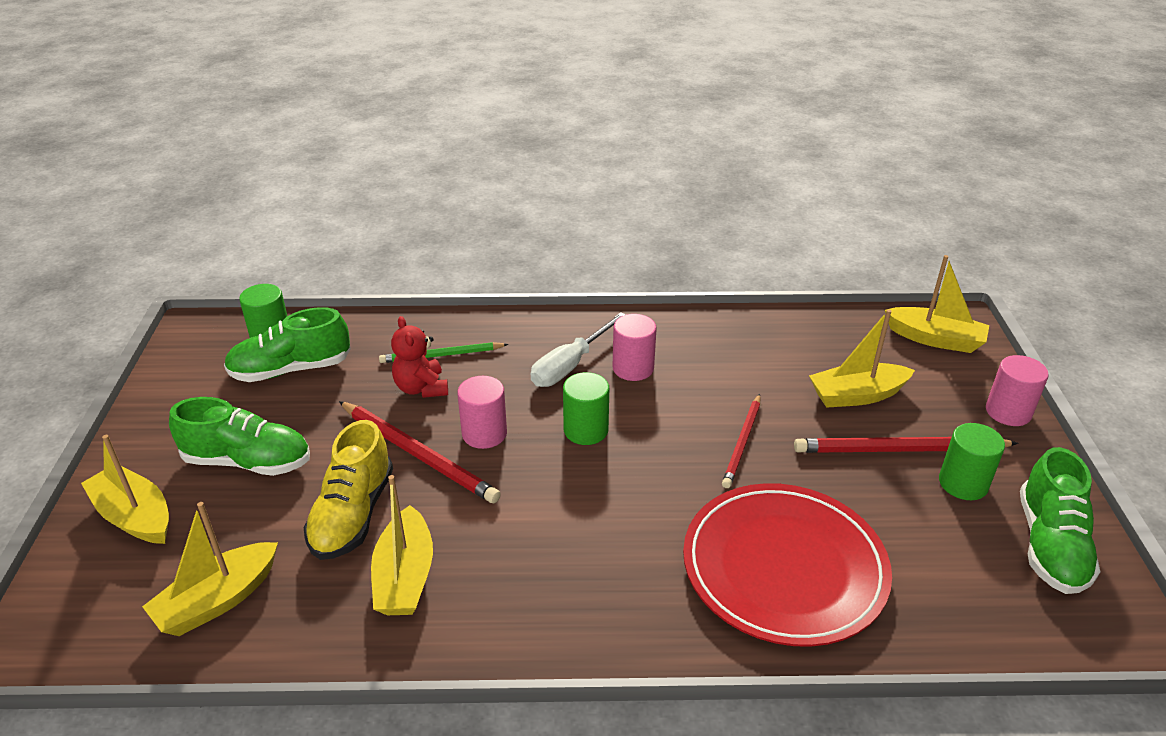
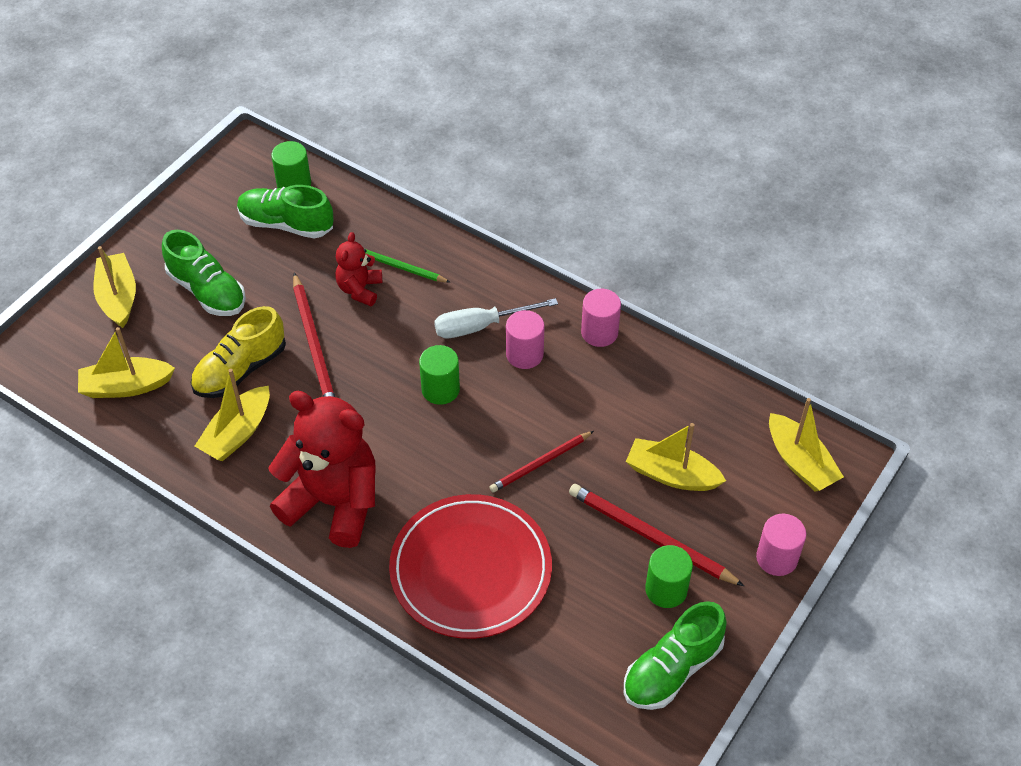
camera: 35 degrees right, 15 degrees up
(484, 433) = (370, 353): pink cylinder -> pink cylinder (599, 332)
(580, 584) = (334, 502): none -> red teddy bear

